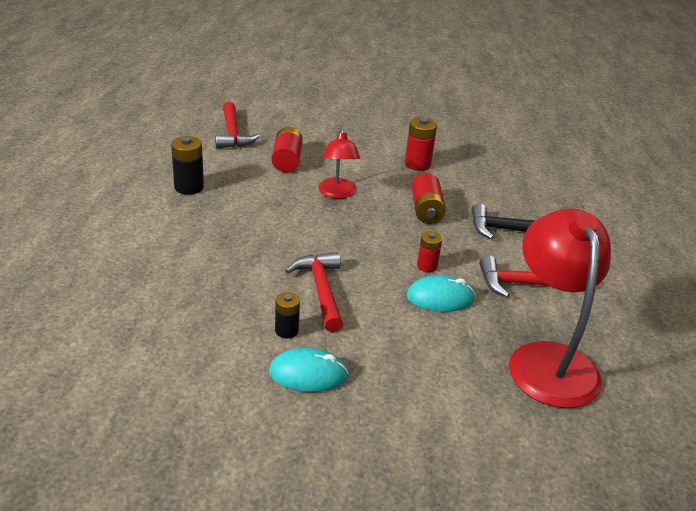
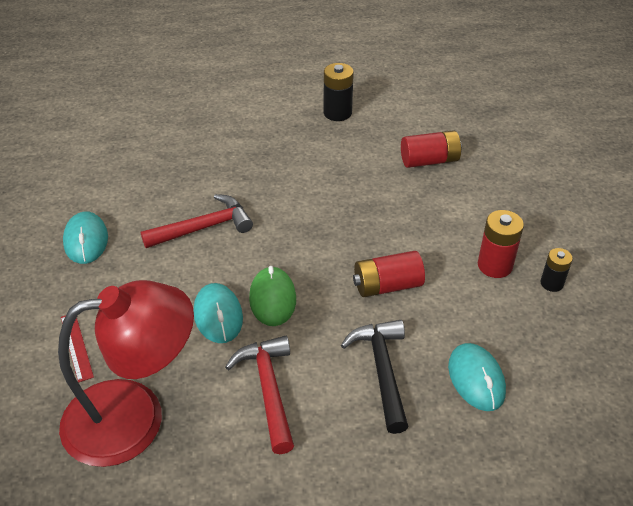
camera: 80 degrees right, 10 degrees up
(232, 134) = (459, 113): red hammer -> none
(286, 330) = (140, 217): black battery -> black battery (551, 283)
(337, 193) = (383, 209): red lamp -> none
(427, 266) = (272, 299): red battery -> green mouse
(462, 391) = (77, 346): none -> red ruler
(520, 197) = (476, 379): none -> turquoise mouse

